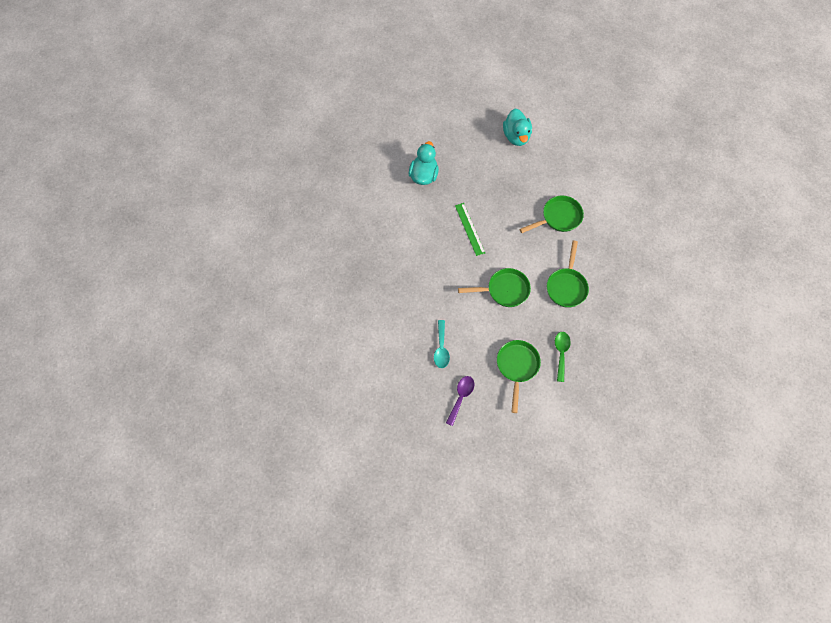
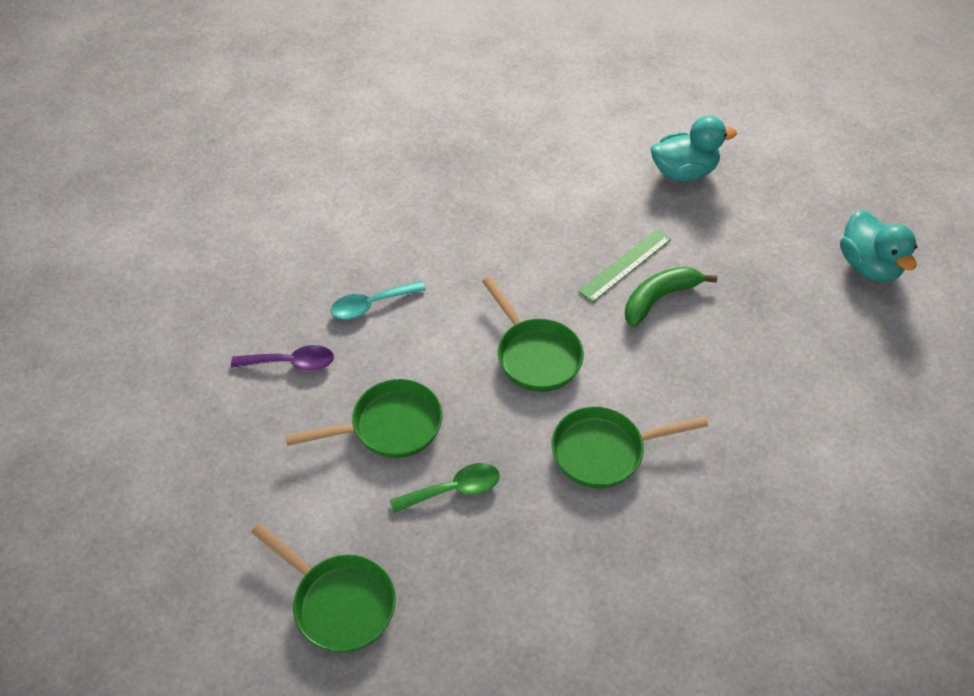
camera: 65 degrees right, 15 degrees down
(495, 225) = (659, 299): none -> green banana
(516, 136) = (868, 266): turquoise duck -> turquoise duck turned 75 degrees counterclockwise
(558, 217) = (746, 388): green pan -> green pan (339, 602)

